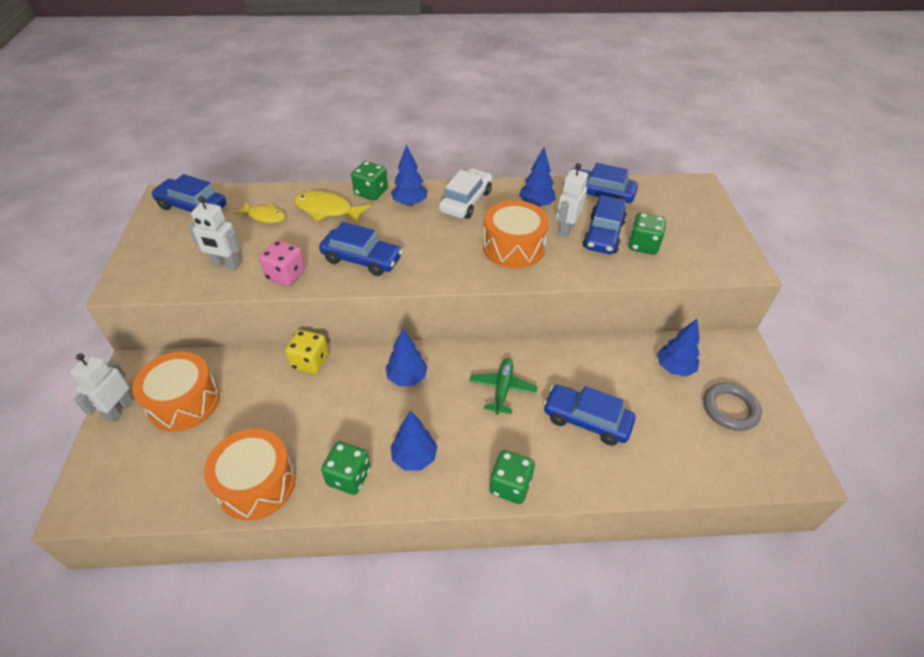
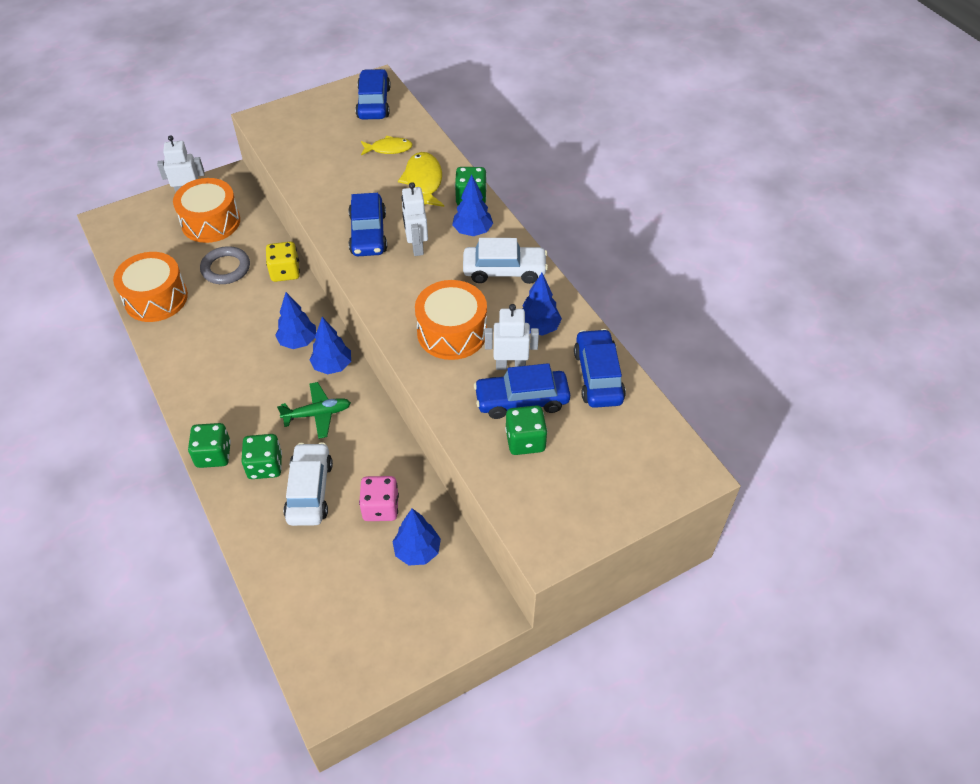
camera: 65 degrees right, 5 degrees up
(226, 264) = (314, 158): white robot -> white robot (416, 246)
(264, 216) = (389, 149): yellow fish -> yellow fish turned 90 degrees counterclockwise
(286, 275) = (321, 197): pink dice -> pink dice (381, 507)
(349, 477) = (182, 347): green dice -> green dice (265, 466)
(414, 457) = (216, 380): blue tree -> blue tree (332, 366)
(586, 420) = (310, 491): blue car -> white car
(730, 409) = (382, 616): grey ring -> grey ring (226, 268)

